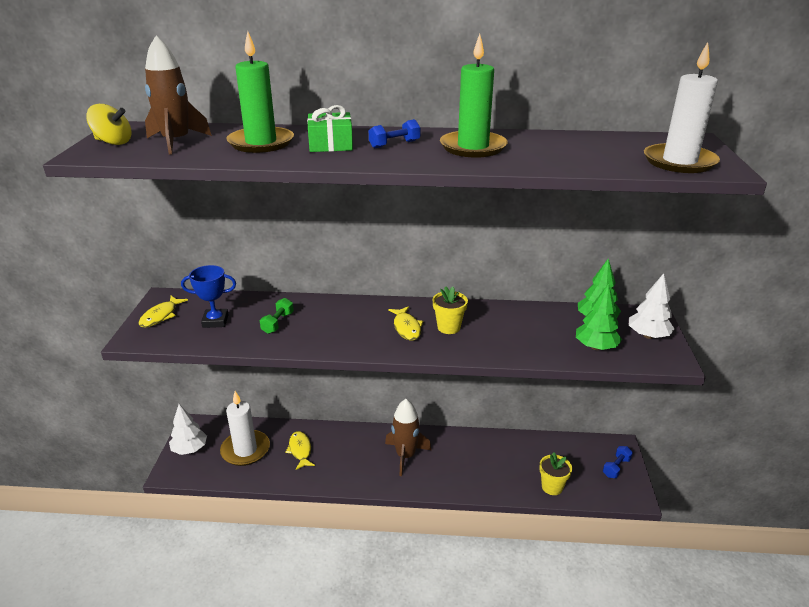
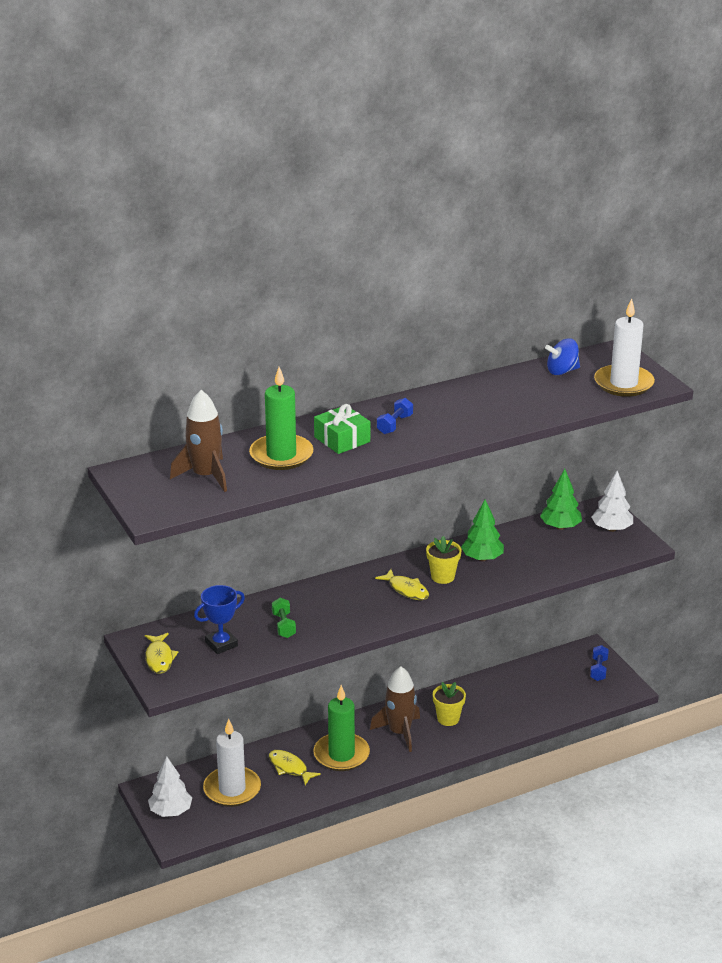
camera: 30 degrees left, 0 degrees up
(113, 142) = (149, 493): yellow spinning top -> none
(473, 147) = (460, 410): green candle -> green candle (341, 755)
(552, 487) = (554, 708): yellow flower pot -> yellow flower pot (448, 719)
(596, 347) = (578, 553): green tree -> green tree (482, 558)
(616, 142) = (562, 371): none -> blue spinning top

